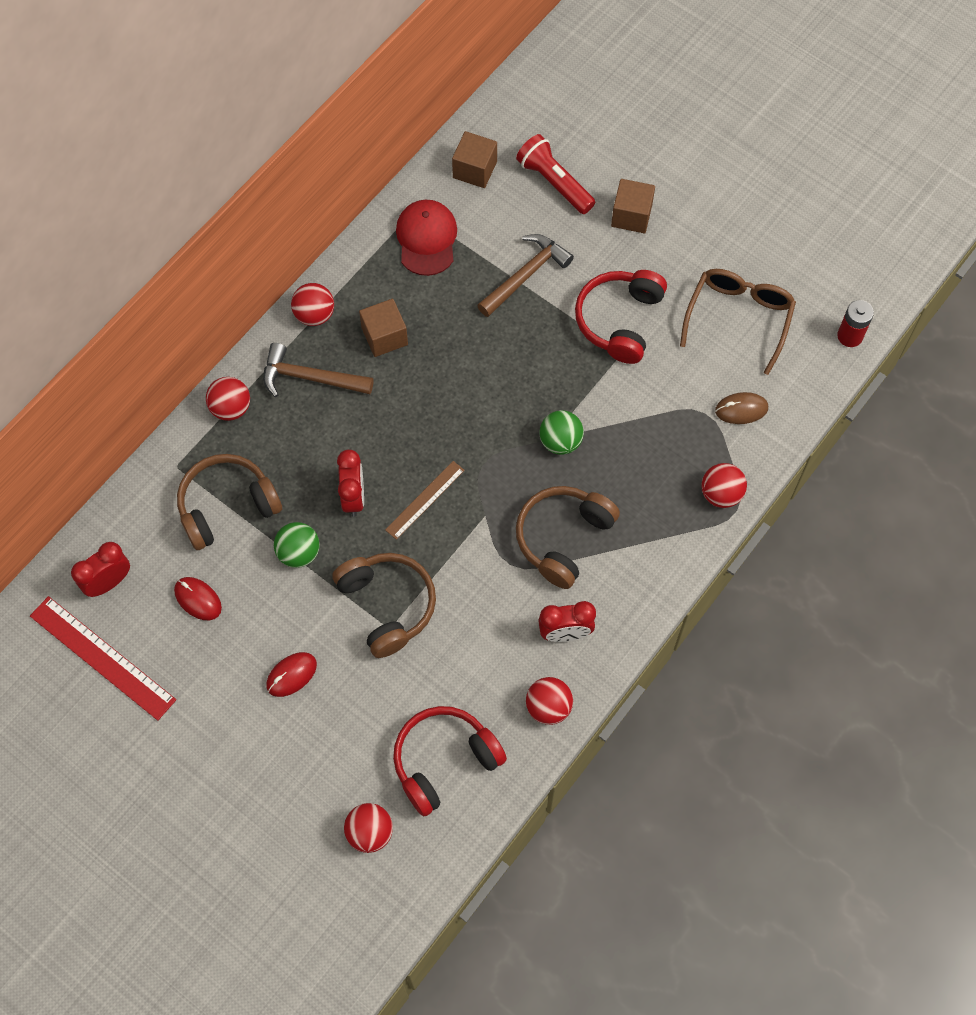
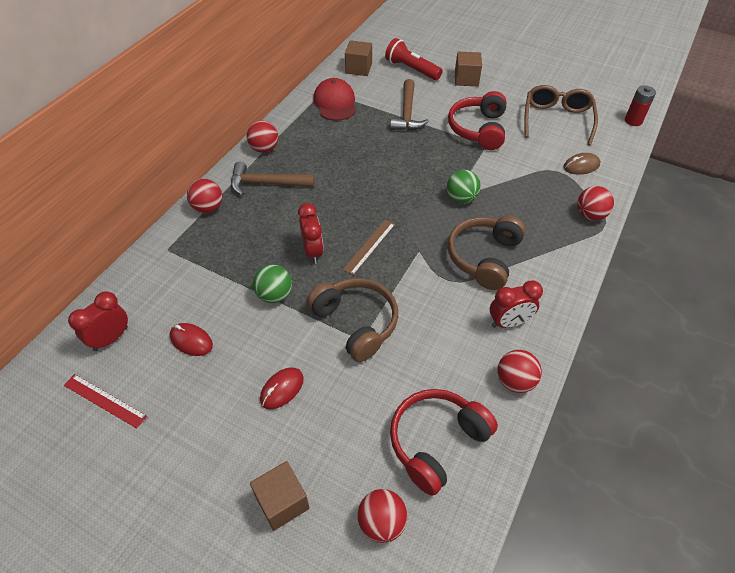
camera: 10 degrees left, 15 degrees down
(102, 657) = (104, 400): red ruler -> red ruler, size x0.60
(227, 506) = (211, 271): brown headphones -> none
(384, 336) = (317, 155): brown cube -> brown cube (282, 502)
(526, 275) = (407, 113): brown hammer -> brown hammer turned 150 degrees clockwise

